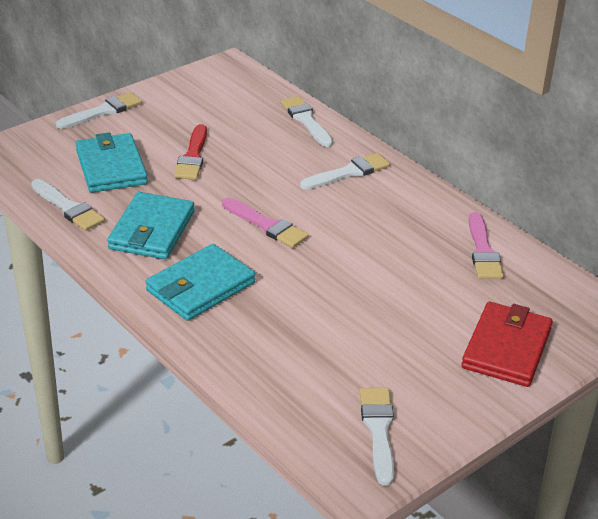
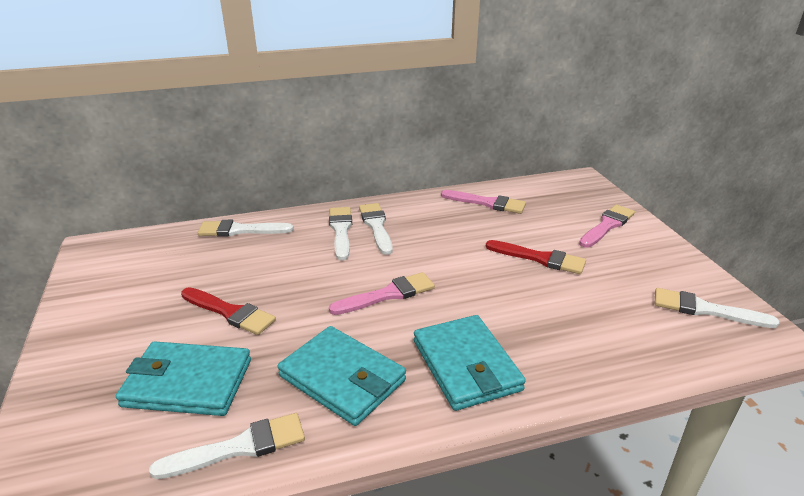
camera: 65 degrees left, 5 degrees down
(103, 111) = (61, 361): white brush -> white brush (376, 226)
(393, 305) = (540, 258): none -> red brush
(506, 348) = (607, 225): red wallet -> pink brush

